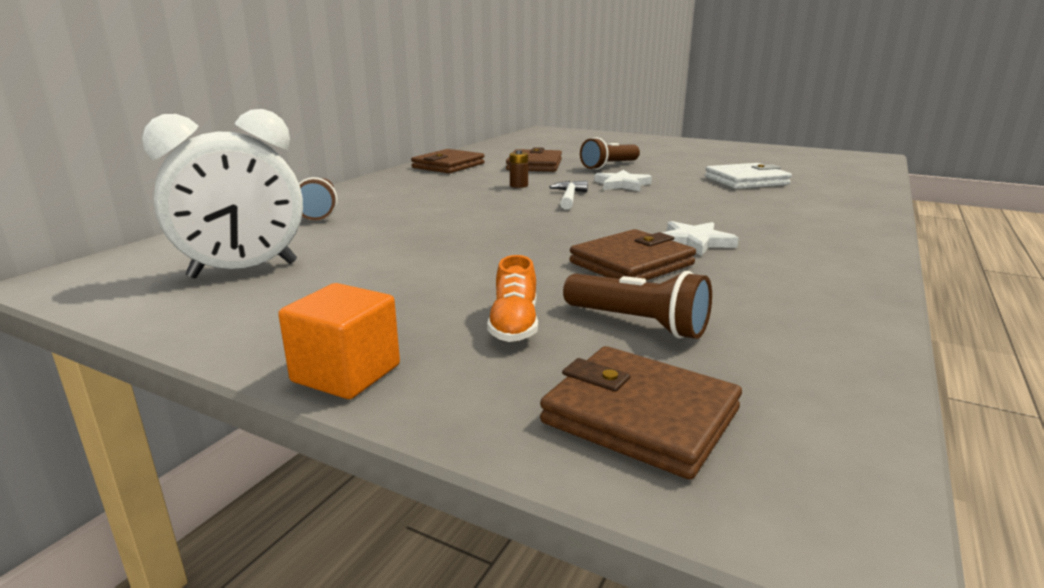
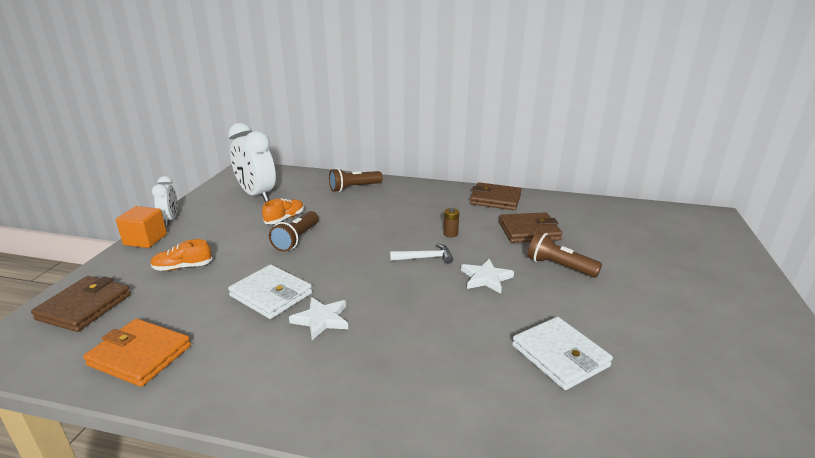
camera: 75 degrees right, 5 degrees up
(257, 350) = (170, 219): none -> white clock
(385, 252) = (284, 218): none -> orange shoe
(631, 263) = (271, 295): brown wallet -> white wallet
(638, 324) = (176, 302): brown flashlight -> brown flashlight (296, 239)
(793, 342) = (140, 355): none -> orange wallet

